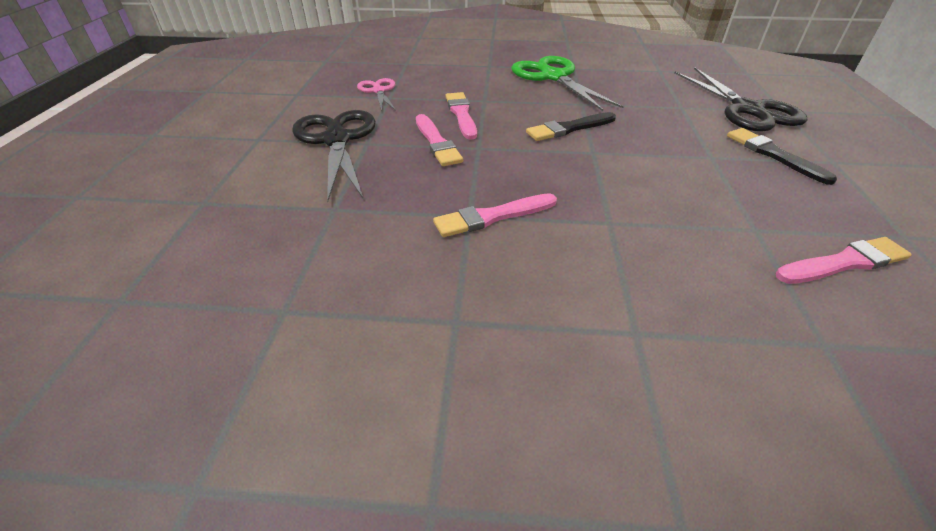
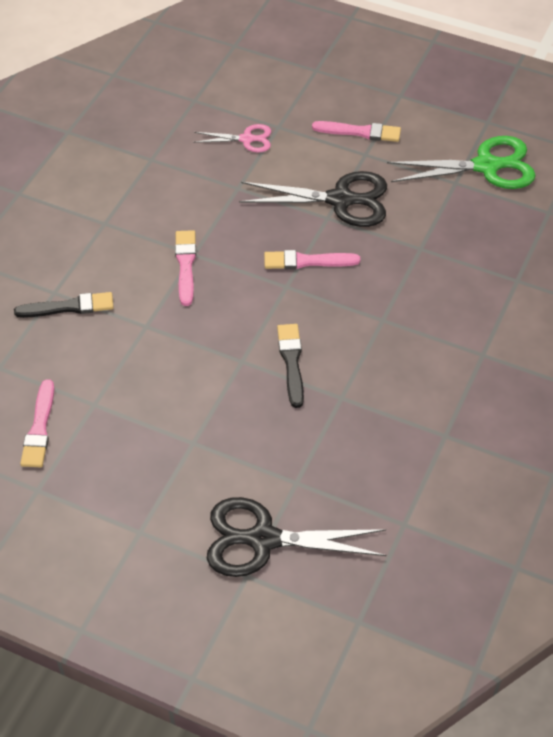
camera: 110 degrees right, 10 degrees up
(378, 91) = (439, 242): pink scissors -> pink scissors (246, 139)
(461, 114) = (356, 292): pink brush -> pink brush (360, 132)
(553, 77) = (422, 402): green scissors -> green scissors (486, 166)
(774, 155) = (172, 492): black brush -> black brush (68, 307)

